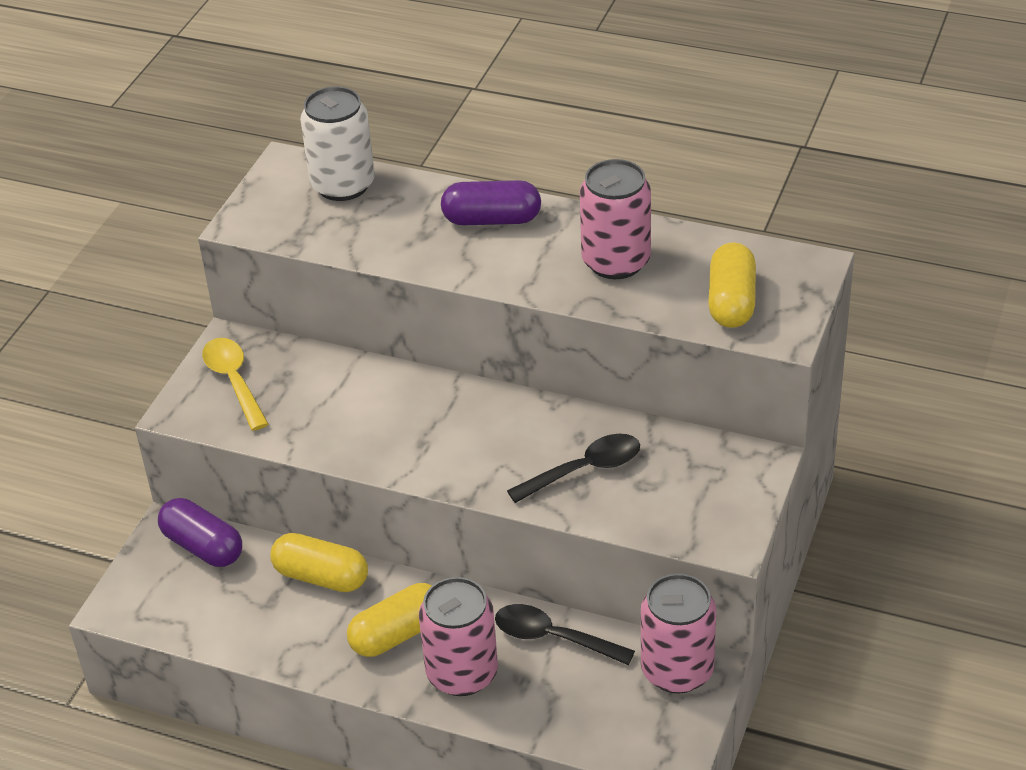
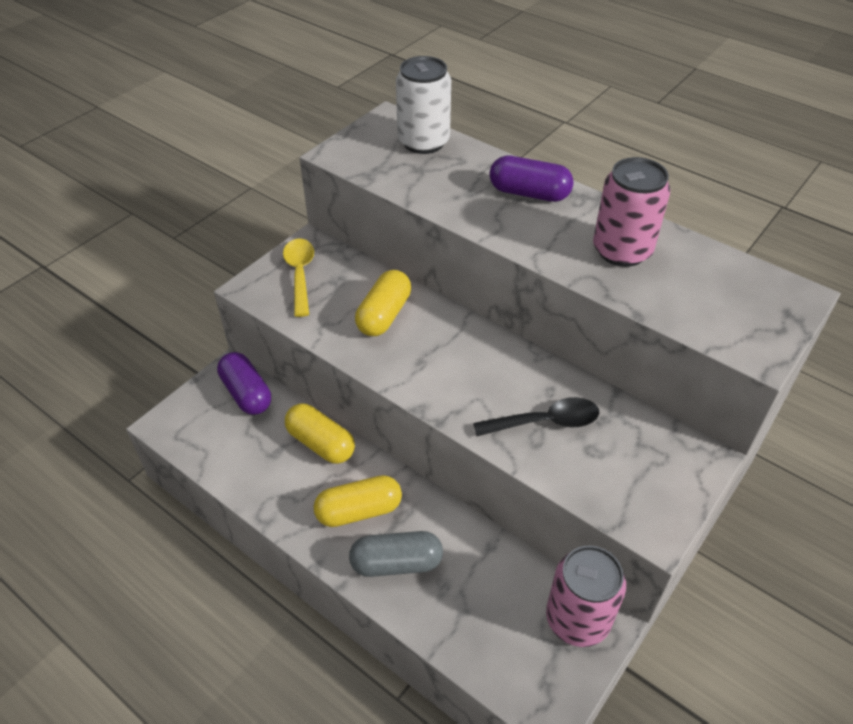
camera: 15 degrees right, 5 degrees up
(462, 673) = (396, 563): pink can -> grey capsule
(553, 638) = (482, 553): black spoon -> none
(731, 302) = (716, 310): yellow capsule -> yellow capsule (384, 315)

